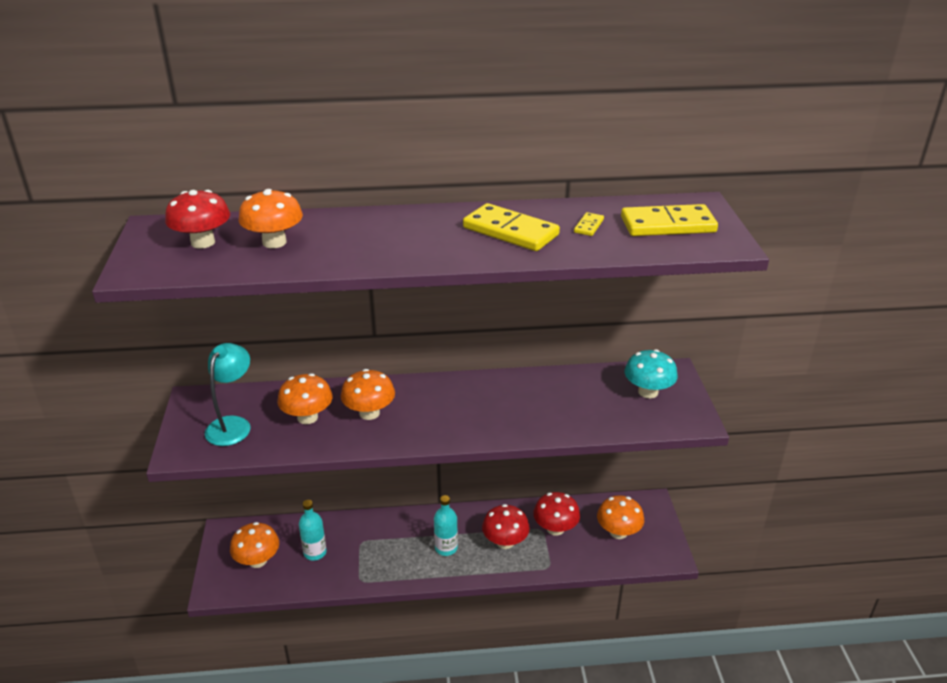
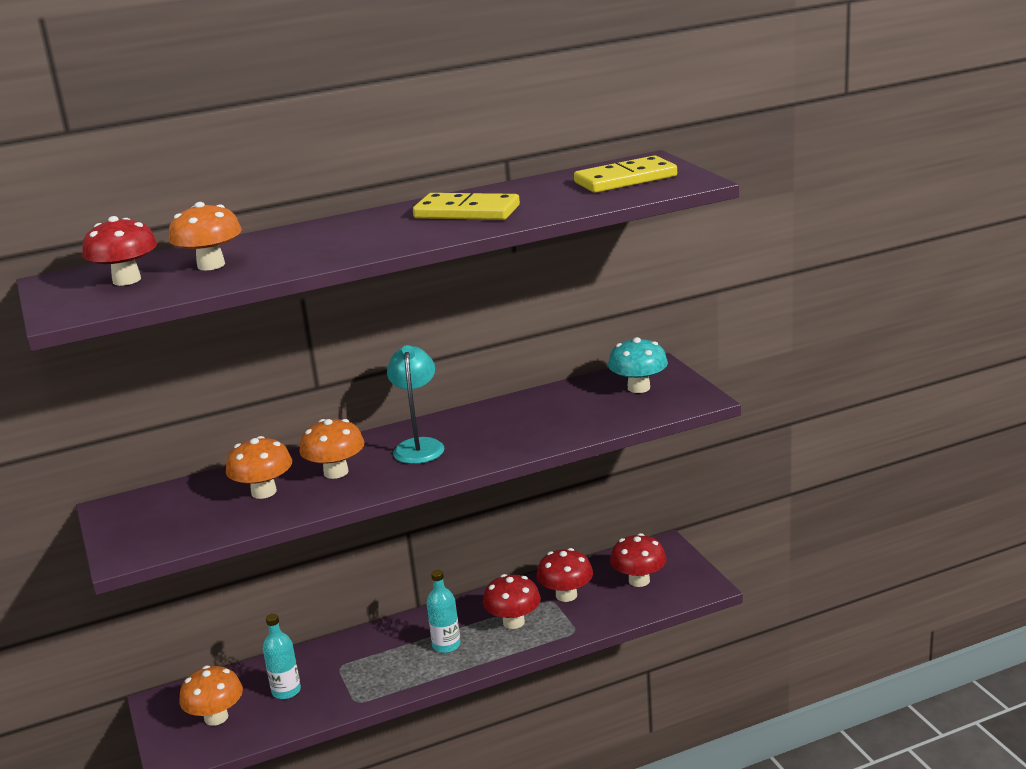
camera: 15 degrees left, 10 degrees down
(233, 424) = (175, 518): turquoise lamp -> turquoise lamp (419, 446)
(588, 226) = (545, 194): yellow domino -> none
(618, 532) = (639, 580): orange mushroom -> red mushroom

